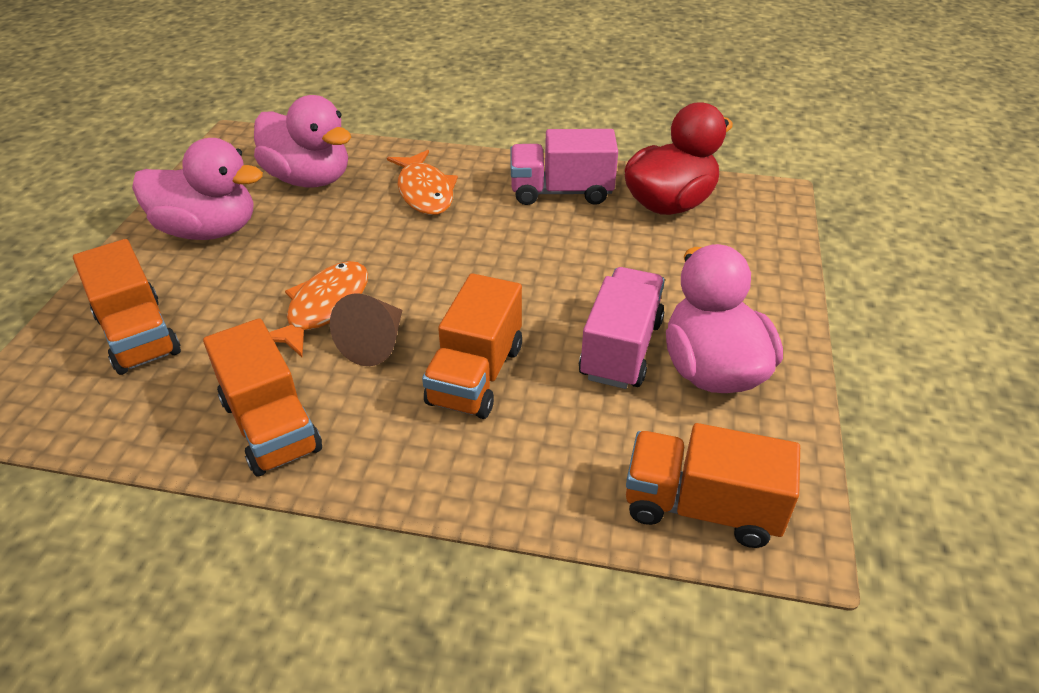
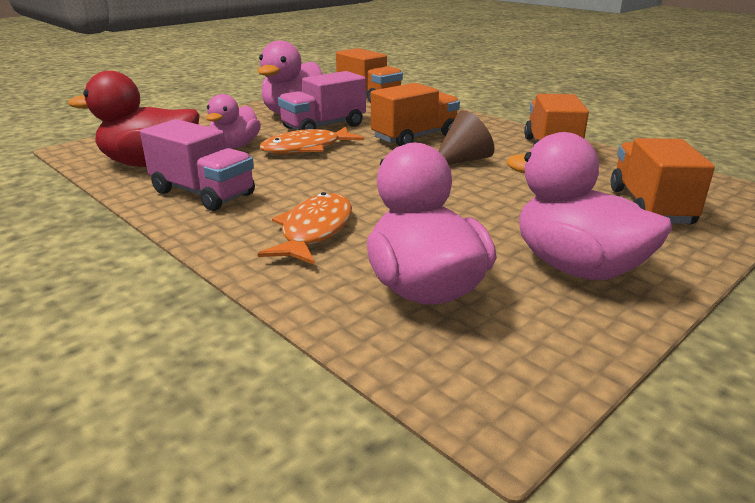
camera: 145 degrees left, 15 degrees down
(324, 307) = (486, 183): orange fish -> orange fish (306, 148)
(649, 261) = (235, 146): none -> pink duck

